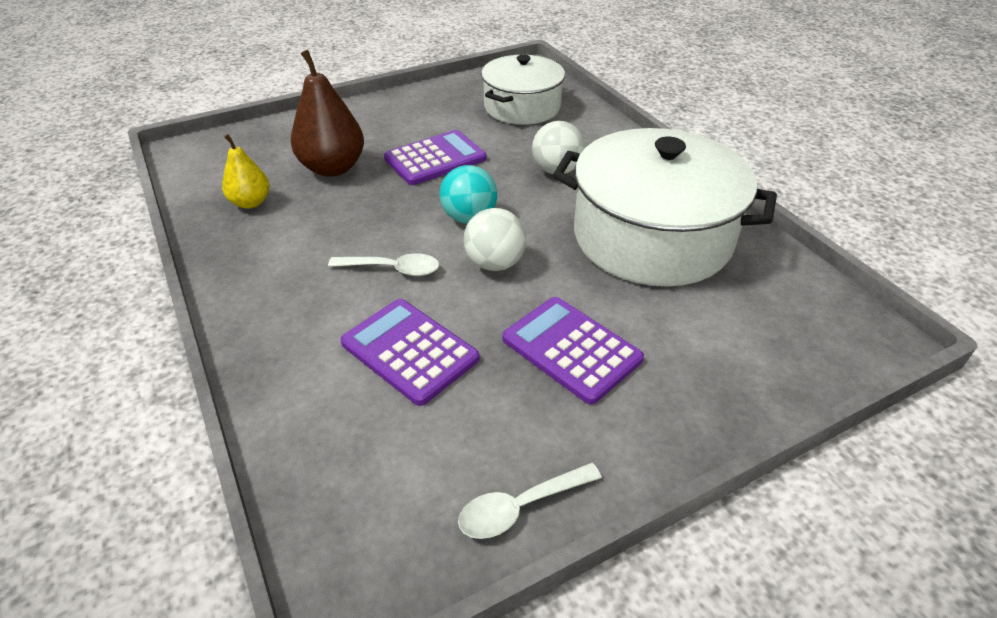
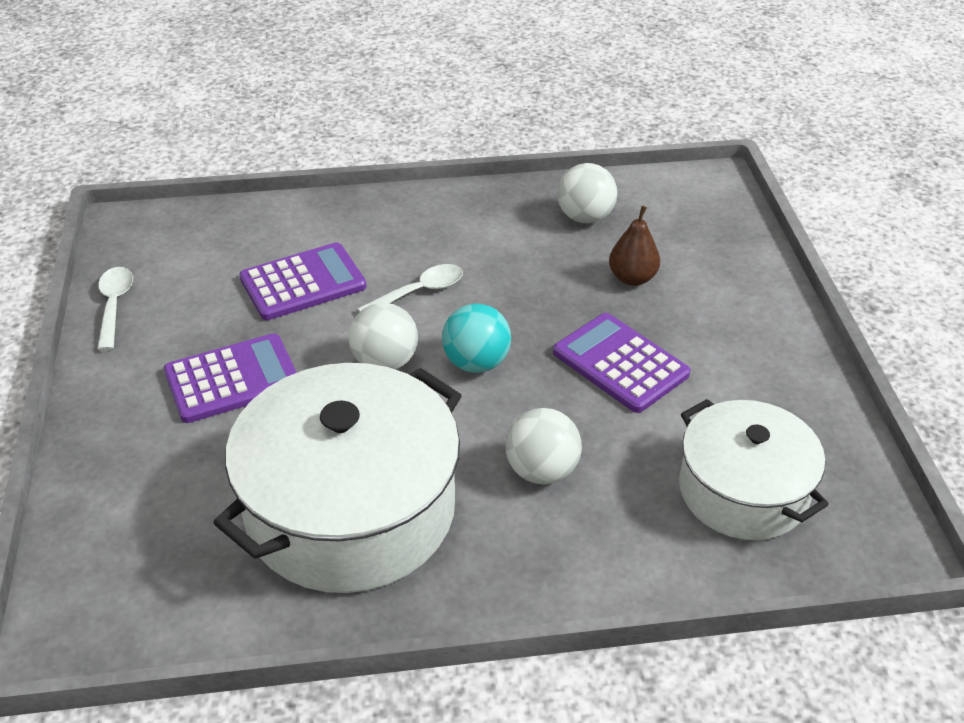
camera: 110 degrees right, 0 degrees up
(251, 202) = (585, 217): yellow pear -> white ball
(333, 168) = (632, 278): brown pear -> brown pear, size x0.59
(393, 269) = (419, 292): white spoon -> white spoon turned 150 degrees counterclockwise
(435, 159) = (620, 363): purple calculator -> purple calculator turned 150 degrees clockwise

